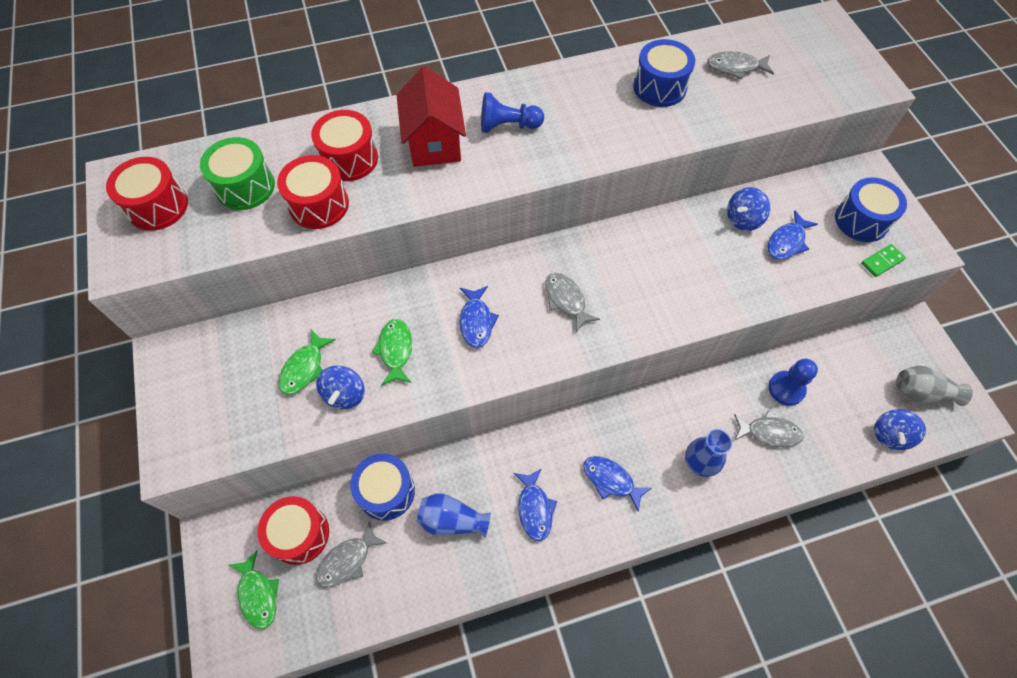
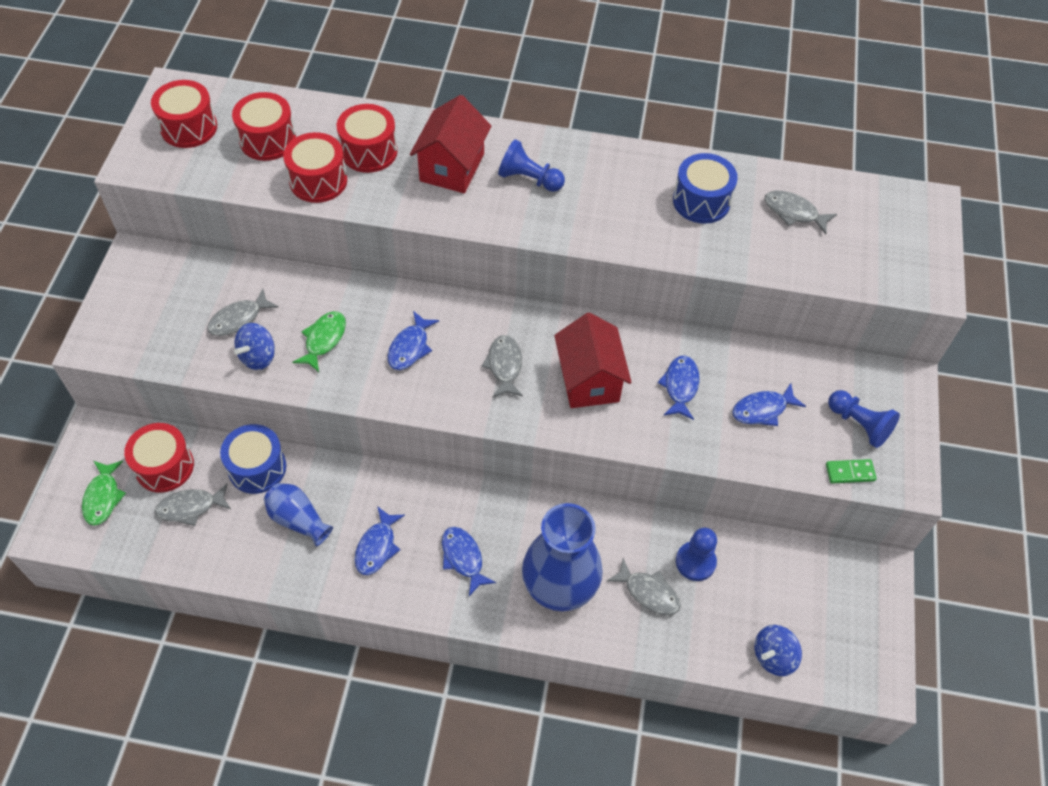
camera: 25 degrees right, 5 degrees down
(245, 186) = (268, 140): green drum -> red drum
(304, 368) = (239, 319): green fish -> grey fish
(642, 280) = (589, 380): none -> red house
(700, 462) = (560, 585): blue vase -> blue vase, size x1.88
(714, 252) = (680, 386): none -> blue fish
(743, 219) = (732, 369): blue spinning top -> none
(861, 220) = (859, 424): blue drum -> blue pawn
(921, 393) = (839, 635): grey vase -> none

